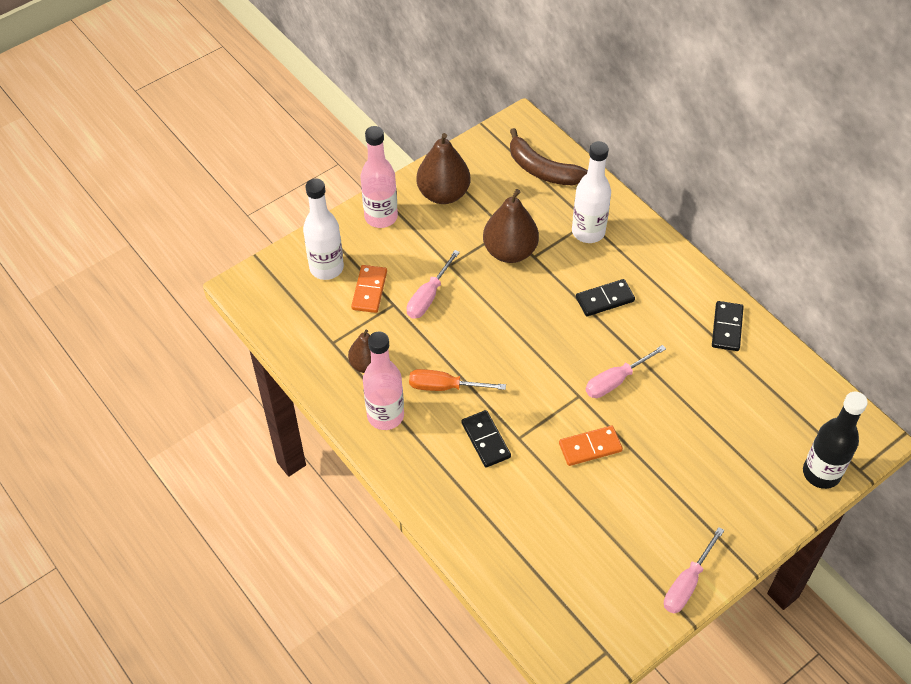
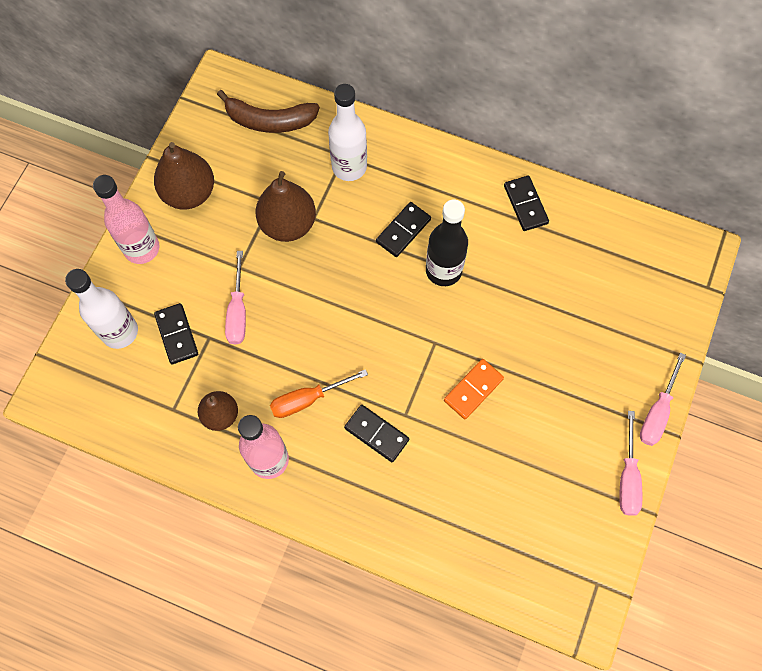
camera: 30 degrees left, 15 degrees up
(369, 290) = (177, 334): orange domino -> black domino
(616, 381) = (459, 310): pink screwdriver -> pink screwdriver (657, 412)
(821, 473) = (679, 308): black bottle -> black bottle (443, 270)

